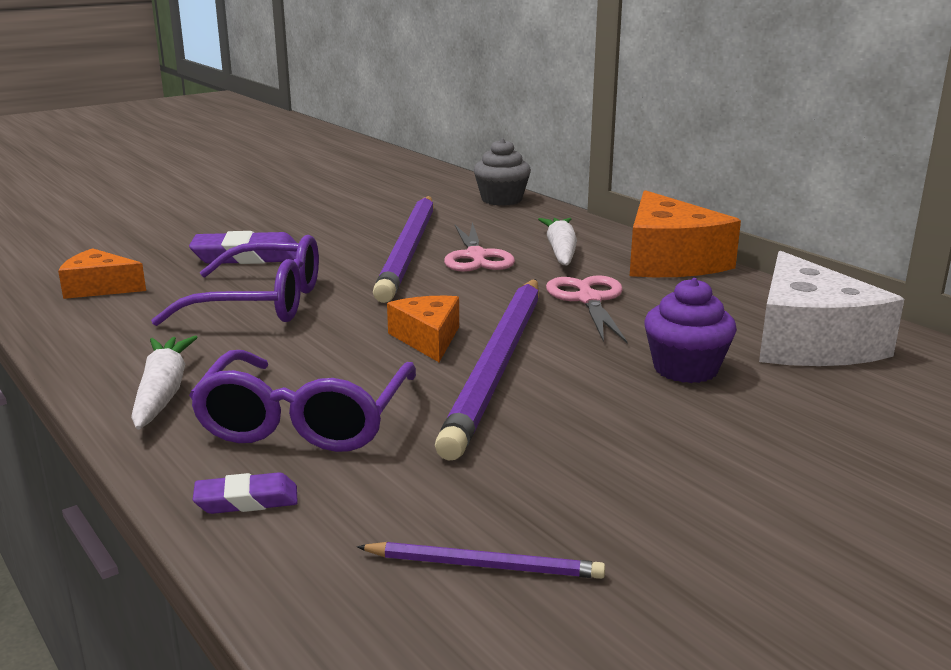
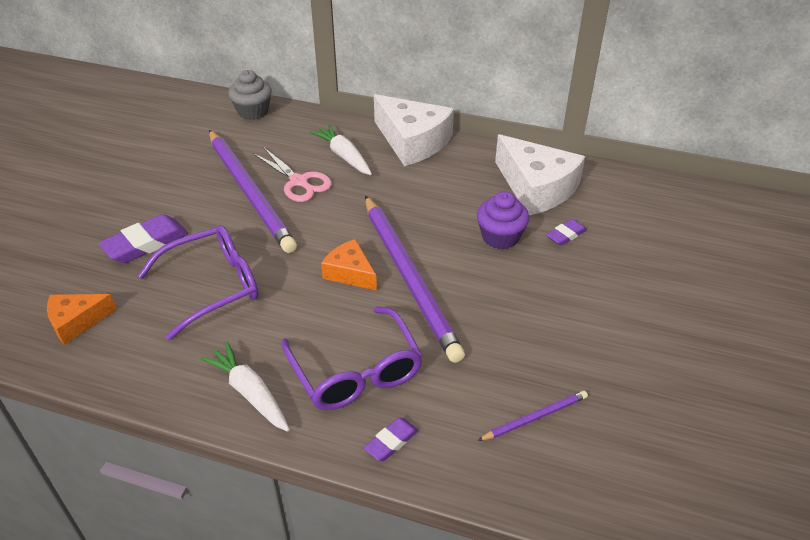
camera: 35 degrees left, 20 degrees up
(589, 300) = (403, 198): pink scissors -> none
(669, 260) = (412, 141): orange cheese -> white cheese
(801, 397) = (565, 235): none -> purple eraser

